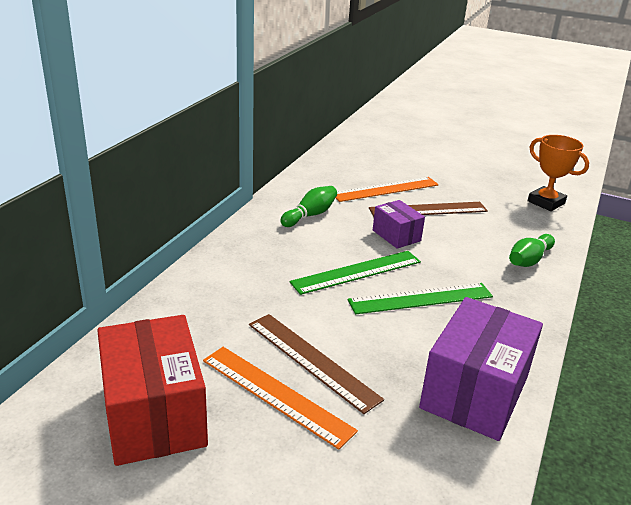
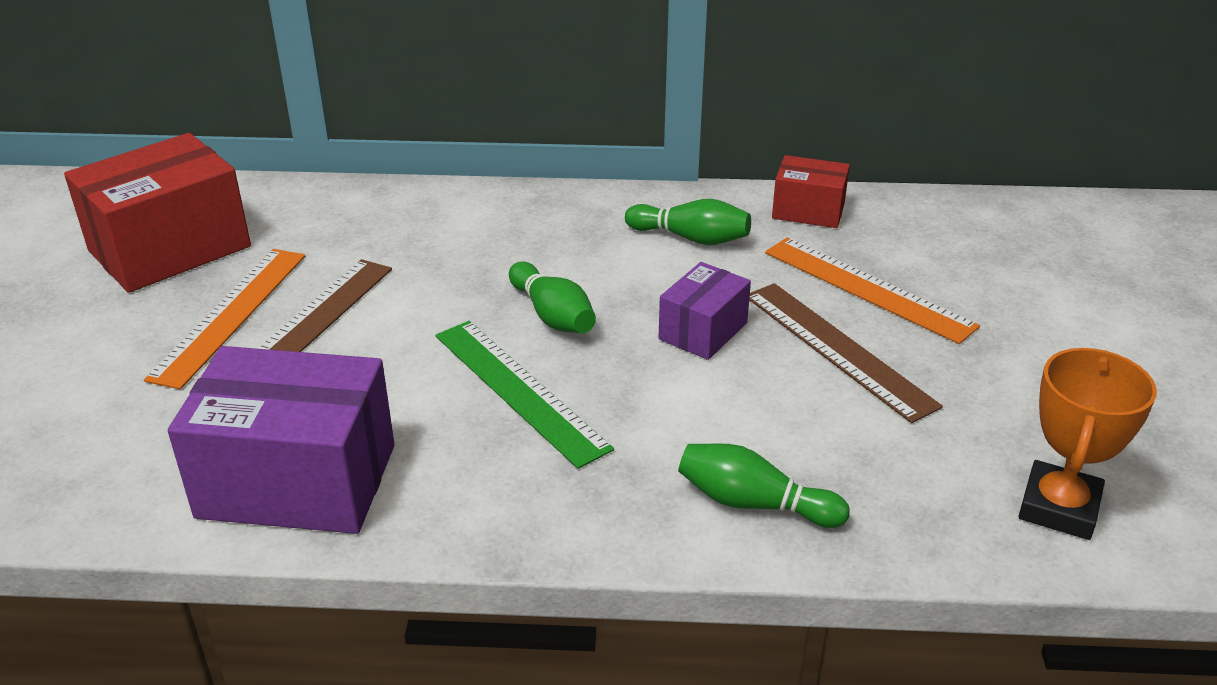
camera: 70 degrees right, 5 degrees up
(309, 181) = (808, 211): none -> red box
(357, 272) = (552, 315): green ruler -> green bowling pin

